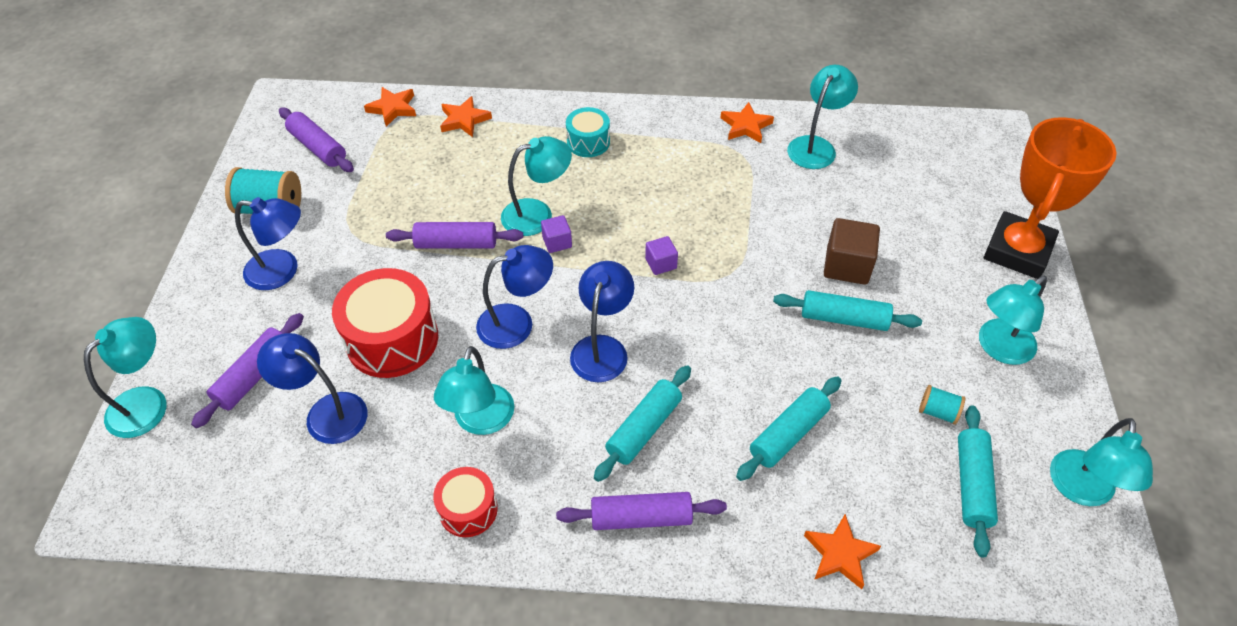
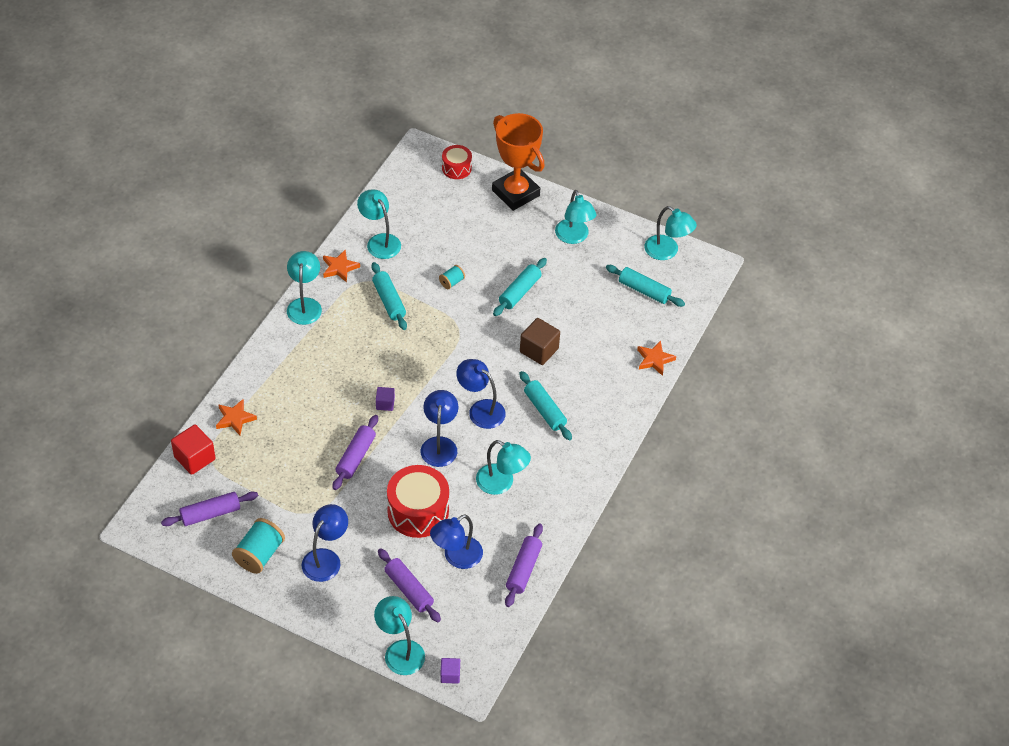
camera: 70 degrees left, 0 degrees up
(393, 108) = (194, 458): orange star -> red cube
(468, 509) = (556, 505): red drum -> red drum (456, 168)
(537, 214) = (354, 406): turquoise lamp -> turquoise lamp (305, 305)
(588, 142) = (302, 356): turquoise drum -> none
(641, 517) = (597, 431): purple rolling pin -> purple rolling pin (523, 569)
(661, 263) = (432, 358): purple cube -> purple cube (450, 675)
(788, 434) = (580, 350): turquoise rolling pin -> turquoise rolling pin (389, 301)
(847, 266) = (483, 272): brown cube -> brown cube (539, 350)
(938, 412) = (598, 282): turquoise spool -> turquoise spool (452, 282)

